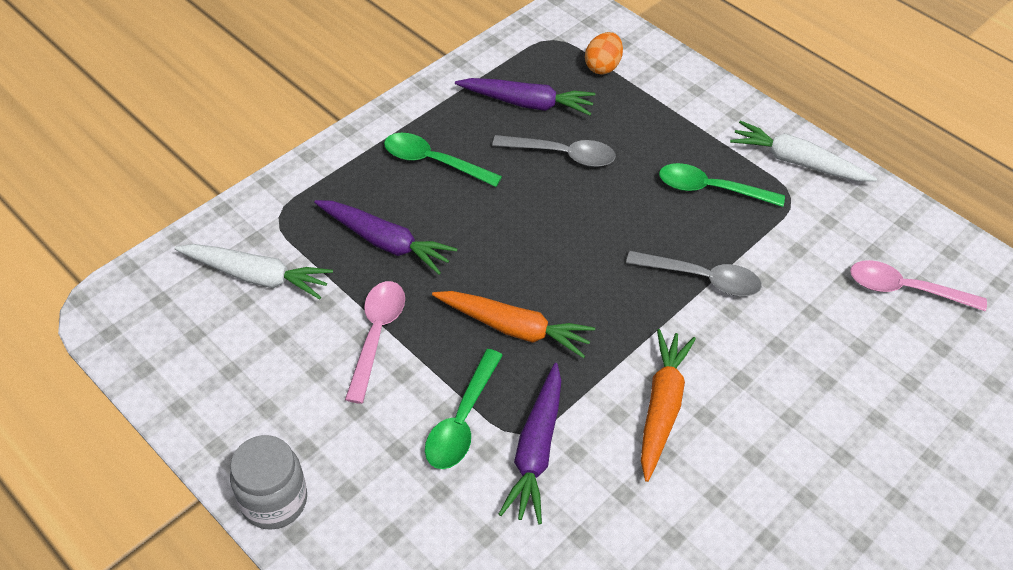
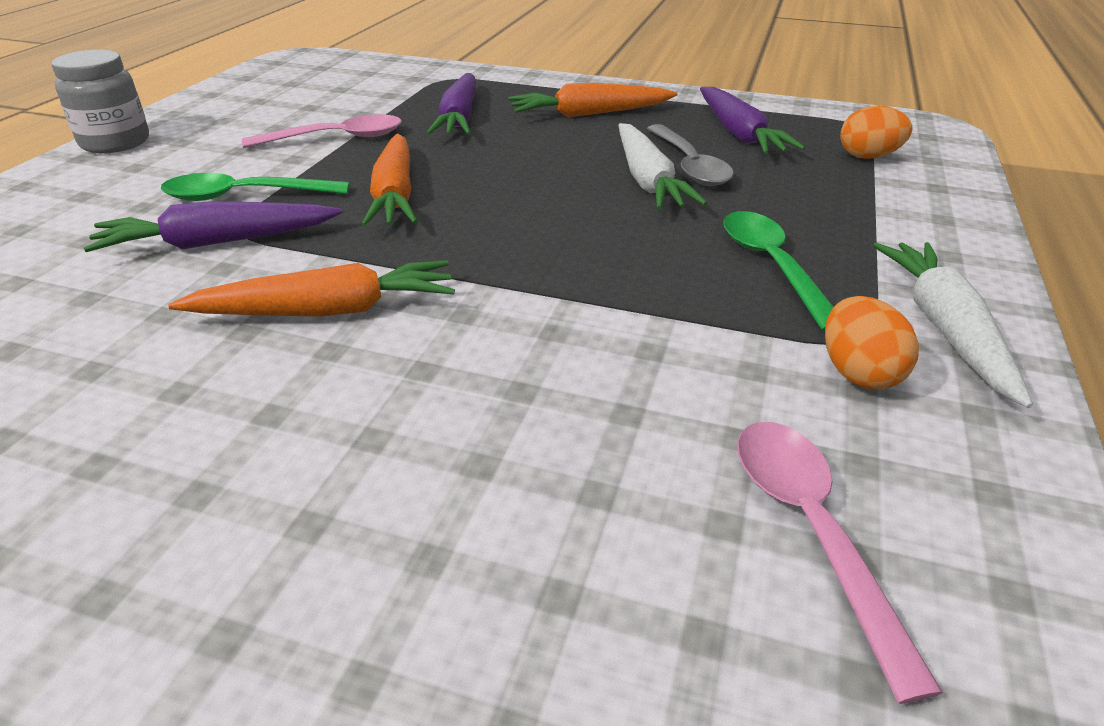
camera: 65 degrees right, 15 degrees down
(256, 276) = (371, 86): white carrot -> white carrot (647, 180)
(433, 162) = (589, 114): green spoon -> orange carrot
(701, 278) = (592, 294): grey spoon -> none
(817, 214) = (858, 373): none -> orange egg

